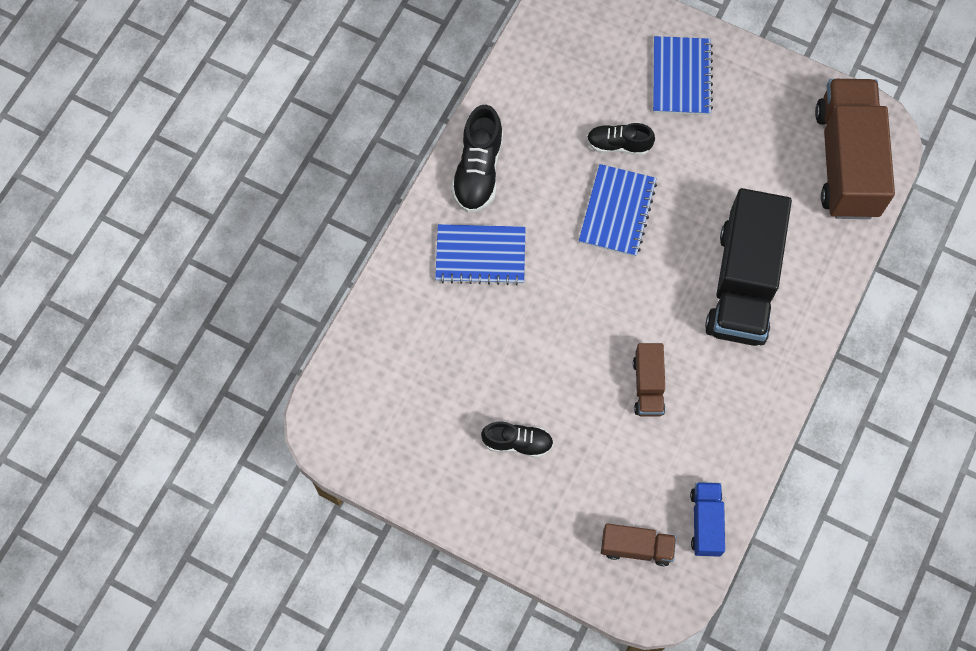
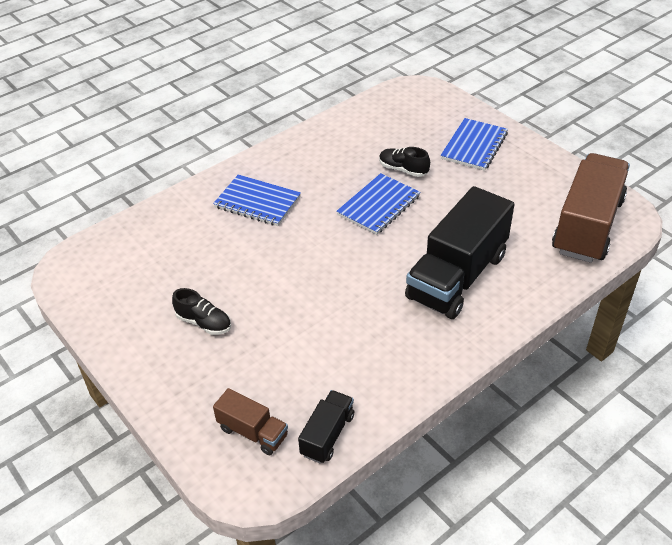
camera: 25 degrees right, 25 degrees down
(478, 171) = (289, 157): black shoe -> none
(648, 386) = (336, 319): brown truck -> none
(705, 522) = (327, 435): blue truck -> black truck

